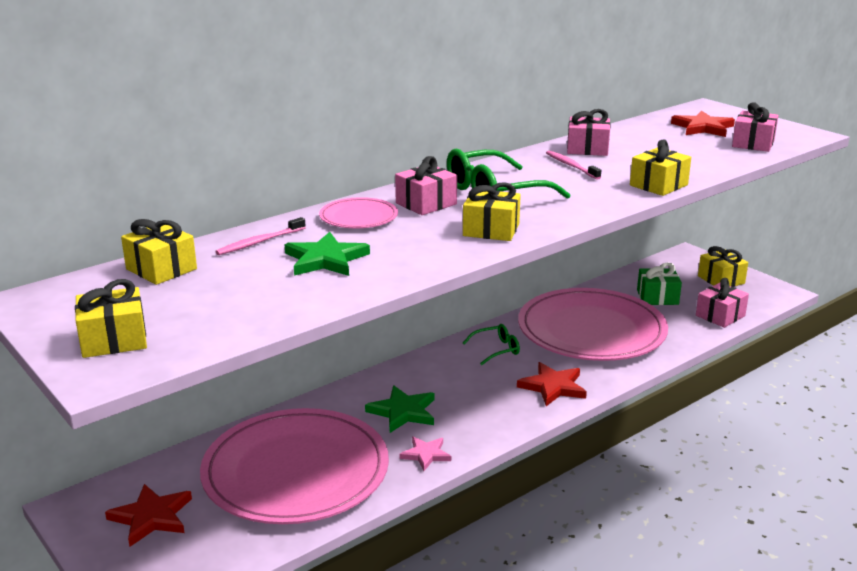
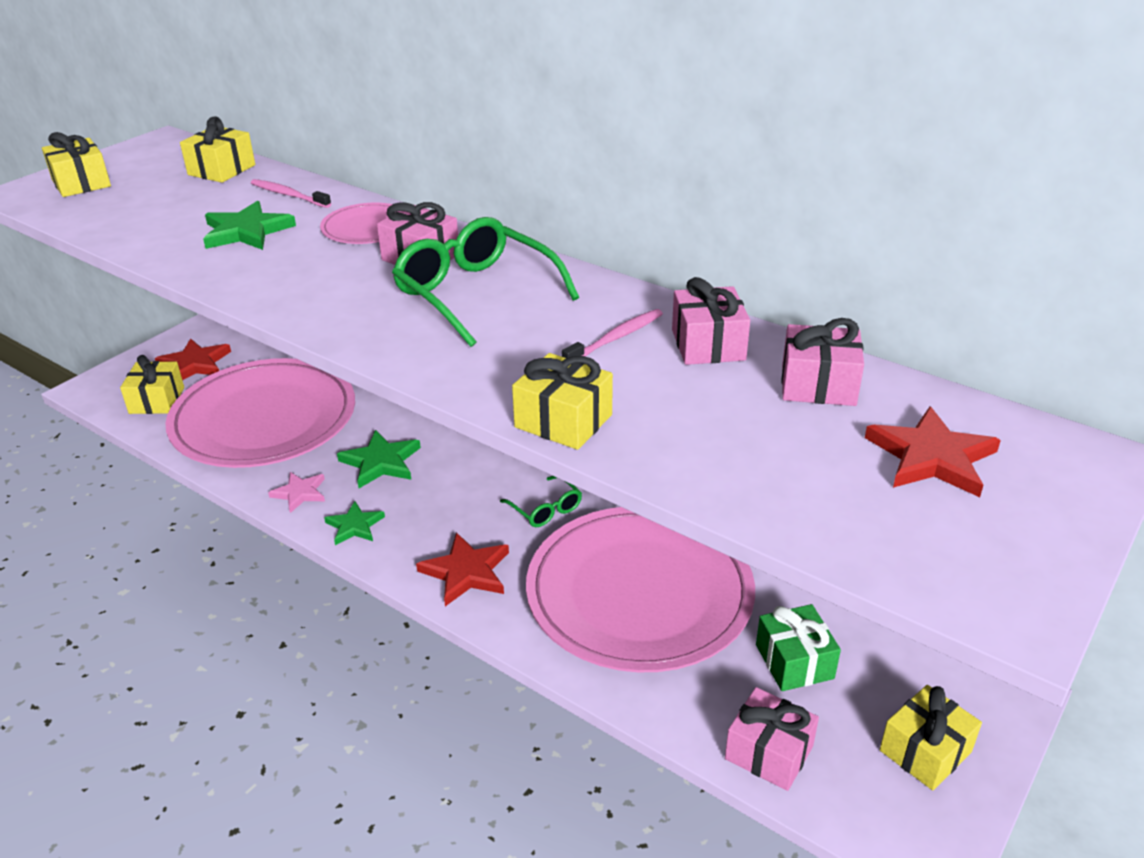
camera: 75 degrees right, 10 degrees up
(482, 430) = (354, 526): none -> green star
(491, 230) = (343, 307): yellow gift -> yellow gift (157, 400)
(753, 143) = (873, 524): pink gift -> pink gift (818, 385)

